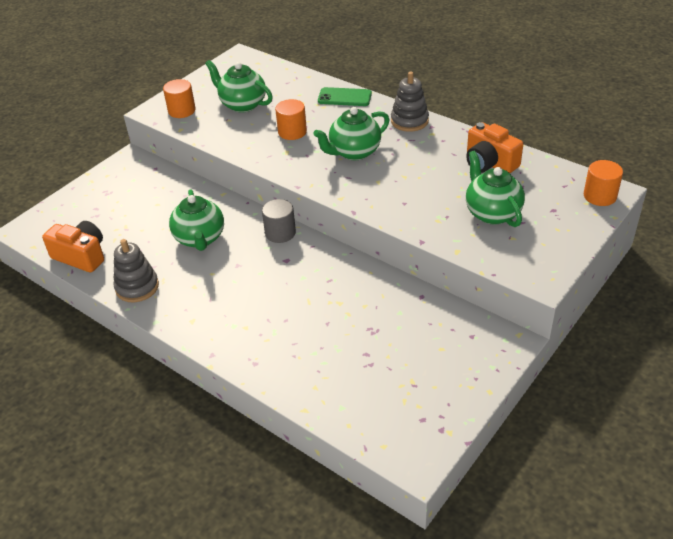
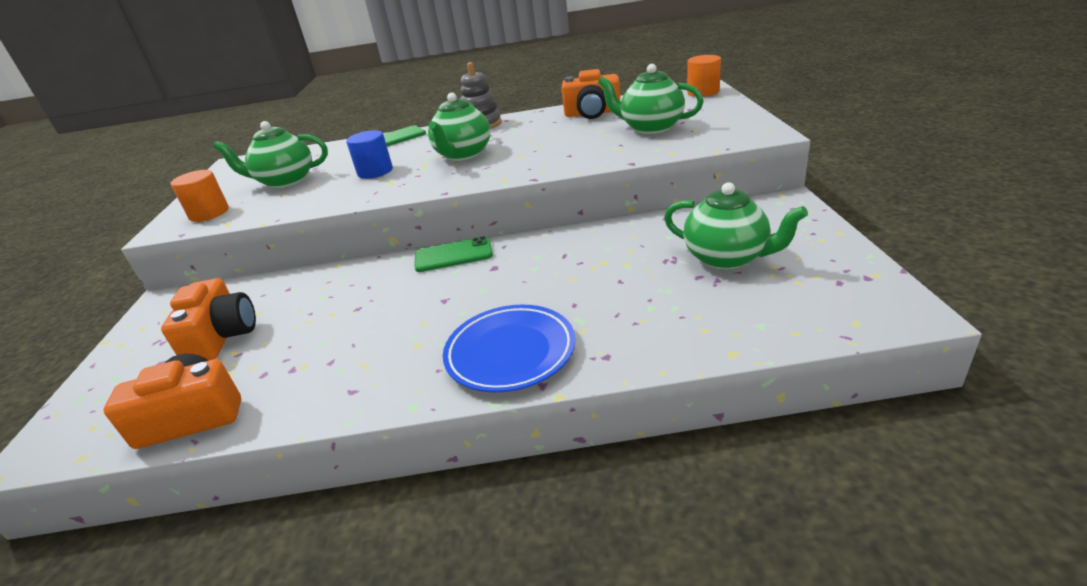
camera: 40 degrees left, 10 degrees down
(130, 210) = (222, 337): none -> orange camera
(137, 287) = (333, 392): grey stacking toy -> none
(200, 239) = (362, 307): green teapot -> green teapot (727, 258)
(222, 325) = (510, 353): none -> blue plate
(280, 233) = (453, 255): grey cylinder -> green phone
(292, 132) = (375, 172): orange cylinder -> blue cylinder

